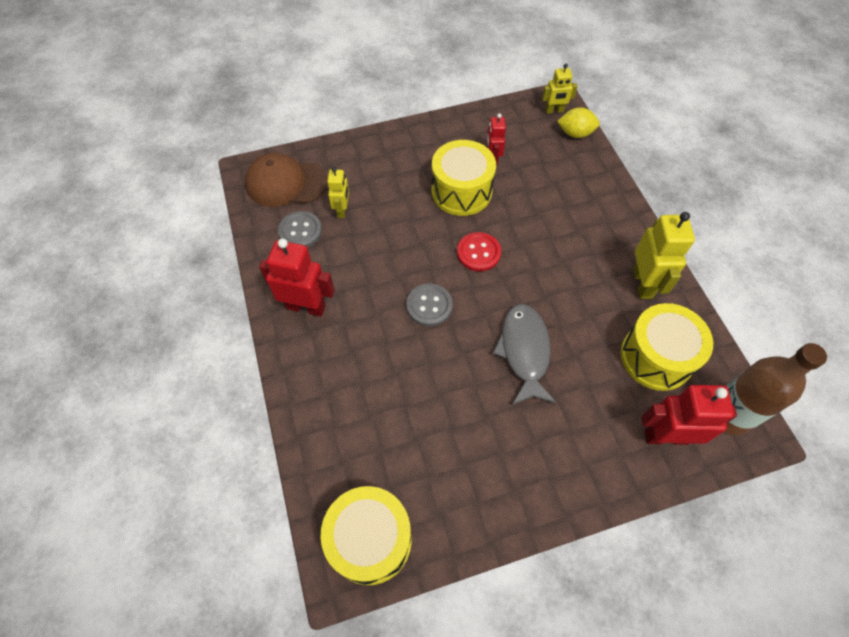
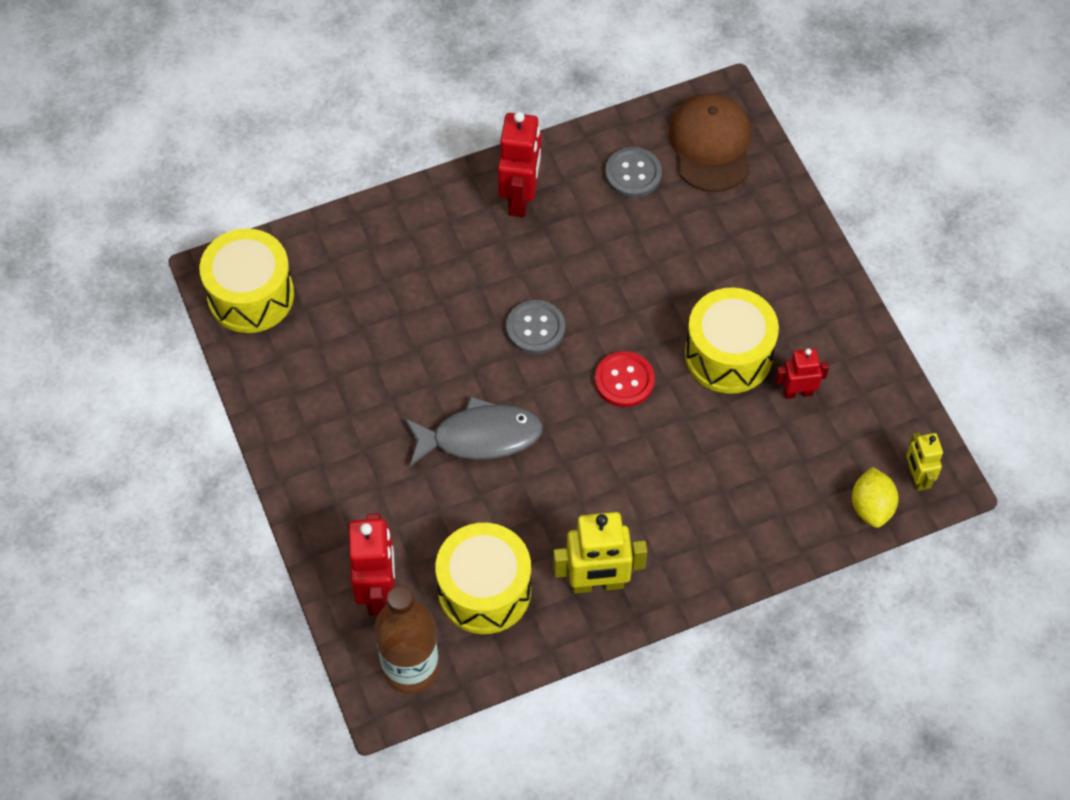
camera: 85 degrees right, 0 degrees up
(342, 210) = (674, 215): yellow robot -> none

